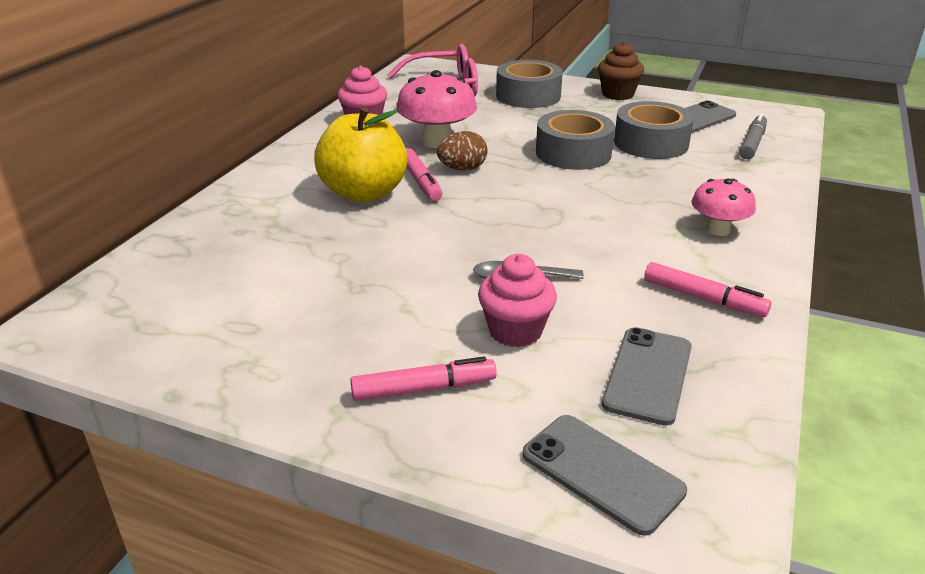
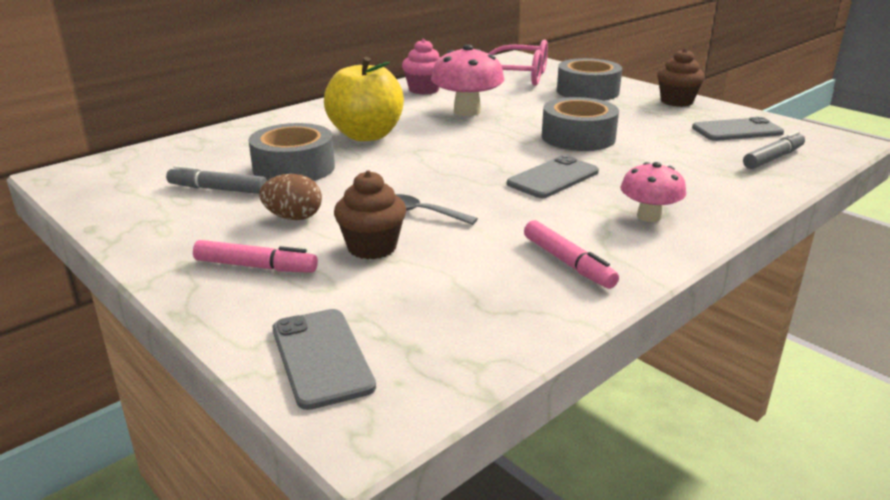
camera: 25 degrees right, 5 degrees down
(272, 302) = (218, 189): none -> grey marker
(421, 181) = (420, 135): pink marker -> none
(462, 169) = (465, 132): brown egg -> brown egg (293, 217)
(515, 331) = (372, 247): pink cupcake -> brown cupcake
(647, 375) = (445, 304): grey phone -> grey phone (553, 178)
(651, 143) = (664, 142): grey tape -> grey tape (294, 168)

